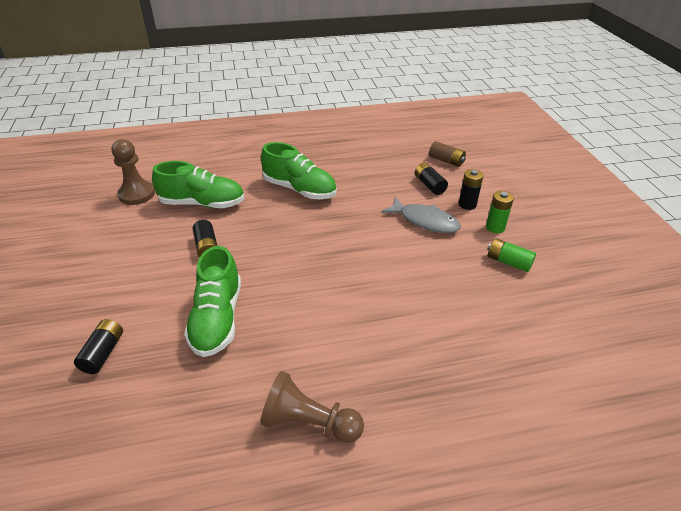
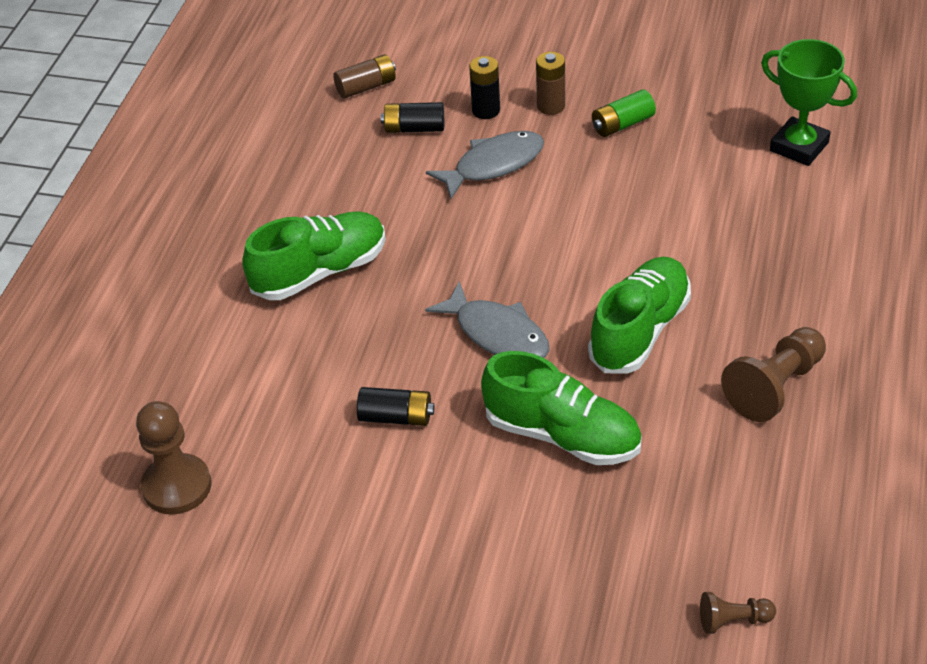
camera: 60 degrees left, 5 degrees up
(69, 465) = (733, 620): none -> brown pawn
(103, 353) = (560, 571): black battery -> none
(202, 203) = (272, 400): green shoe -> green shoe (640, 330)
(288, 265) = (497, 334): none -> grey fish
(495, 227) = (551, 106): green battery -> brown battery
(574, 362) = (799, 147): none -> green trophy

